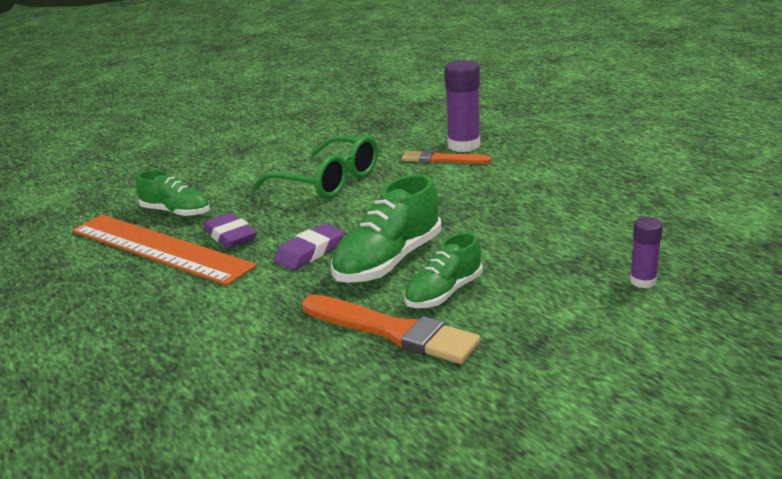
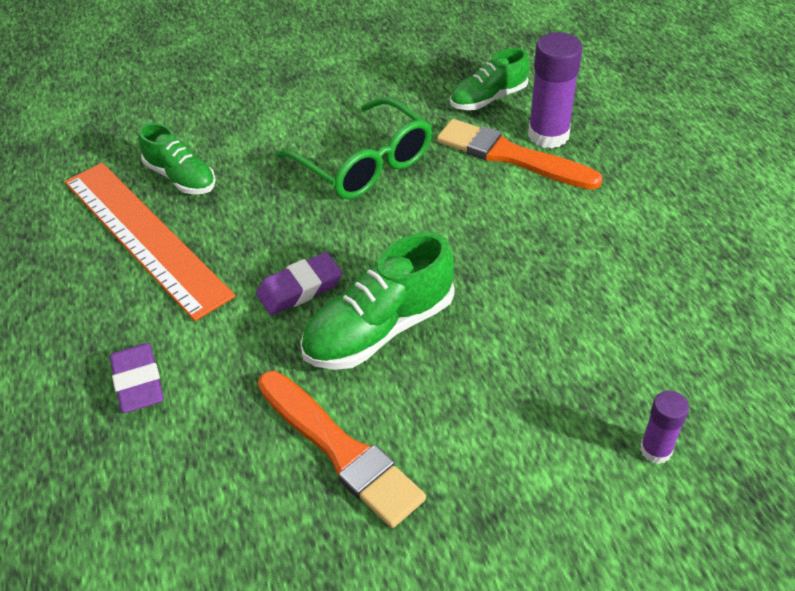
camera: 15 degrees right, 20 degrees up
(230, 236) = (225, 236): purple eraser -> purple eraser (138, 382)
(442, 159) = (511, 156): orange brush -> orange brush, size x1.54
(443, 293) = (419, 402): green shoe -> green shoe (488, 98)

